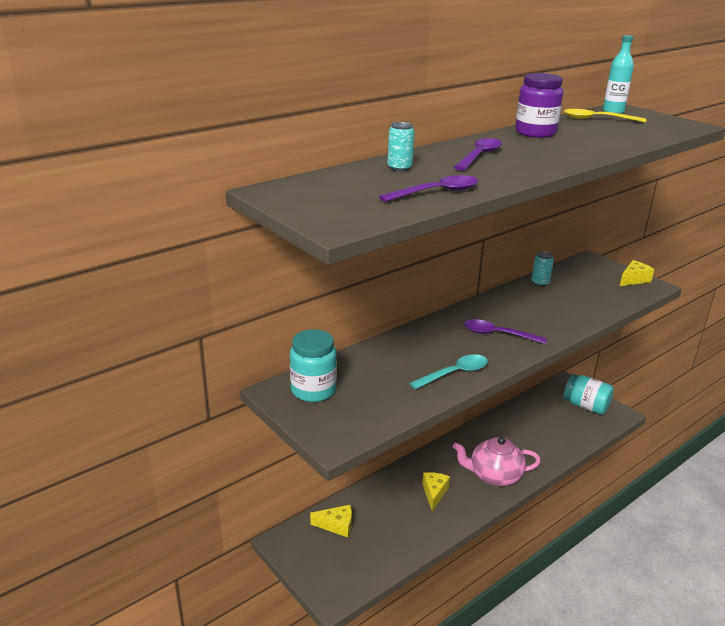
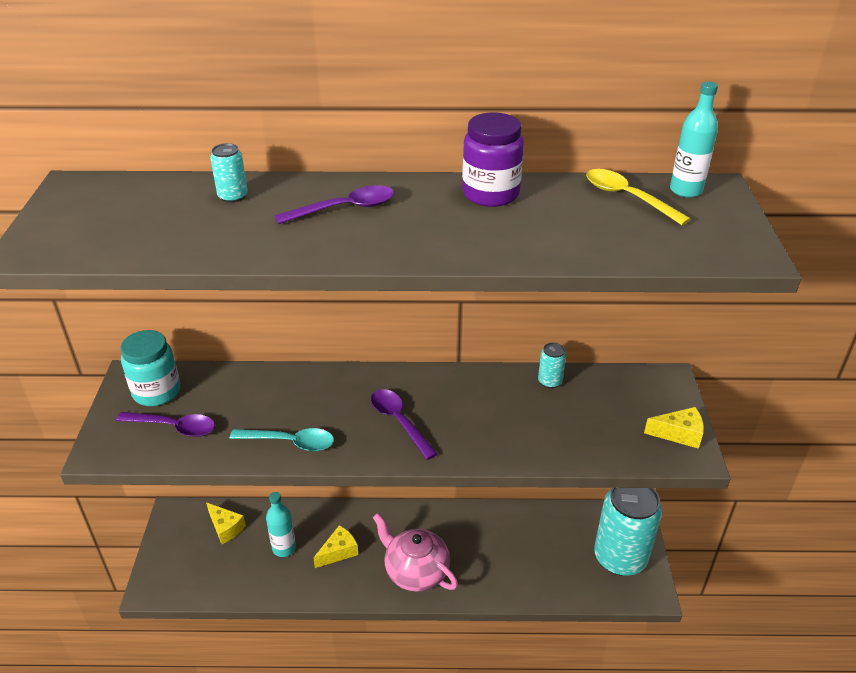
camera: 40 degrees right, 10 degrees up
(395, 513) = (284, 548): none -> turquoise bottle
(436, 193) = (191, 244): purple spoon -> purple spoon (173, 427)
(586, 406) = (620, 557): turquoise jar -> turquoise can

